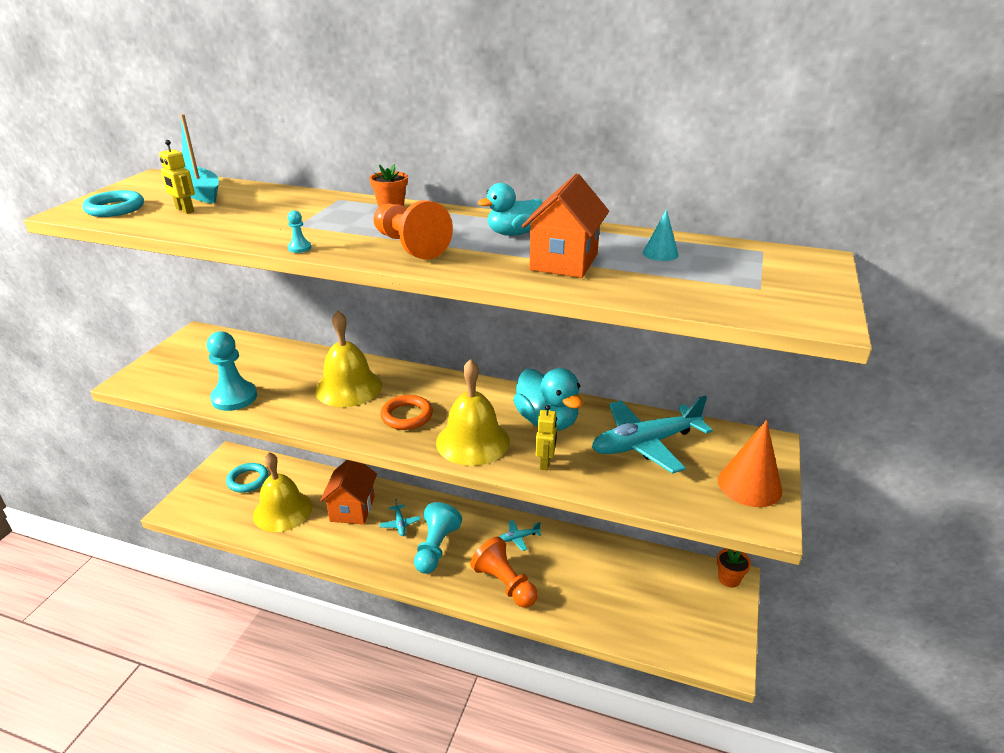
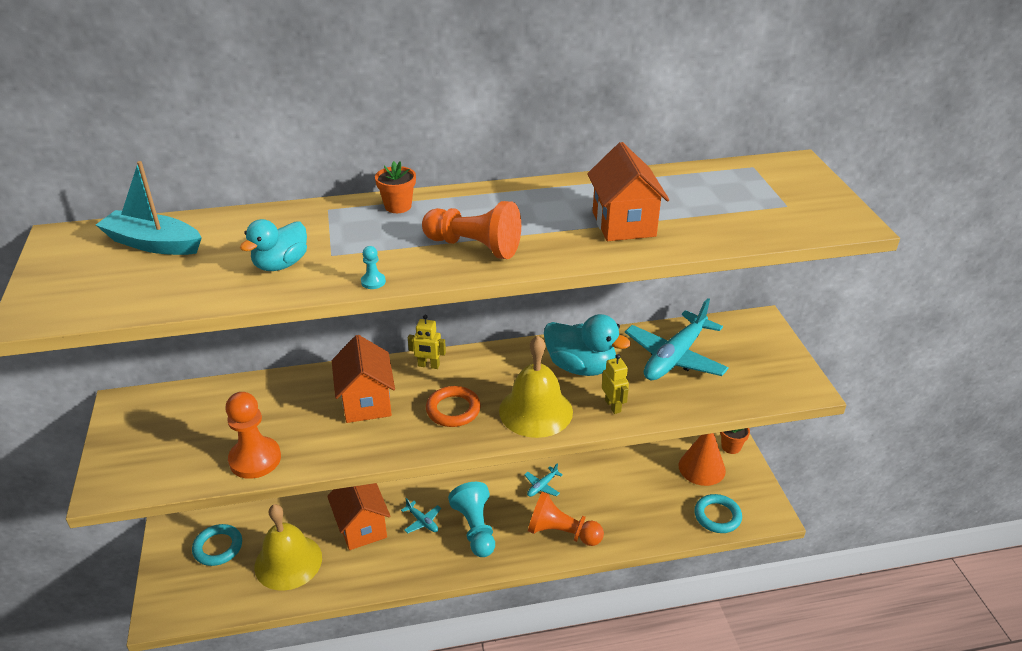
camera: 30 degrees left, 5 degrees up
(115, 208) = (84, 294): turquoise ring -> turquoise ring (717, 516)
(184, 210) = (176, 272): yellow robot -> yellow robot (428, 365)
(234, 398) = (255, 459): turquoise pawn -> orange pawn
(348, 387) = (366, 402): yellow bell -> orange house
(513, 233) = (547, 205): turquoise duck -> turquoise duck (281, 264)
(660, 253) = (685, 192): turquoise cone -> none
(749, 485) = (774, 363): orange cone -> orange cone (702, 468)

